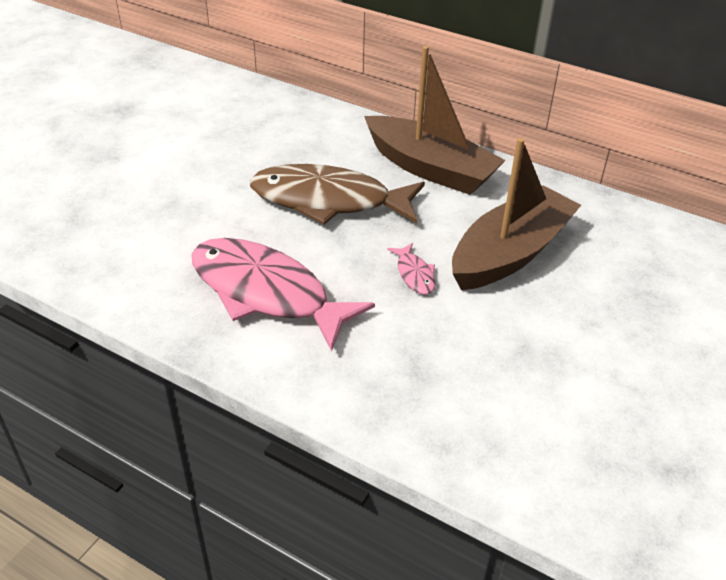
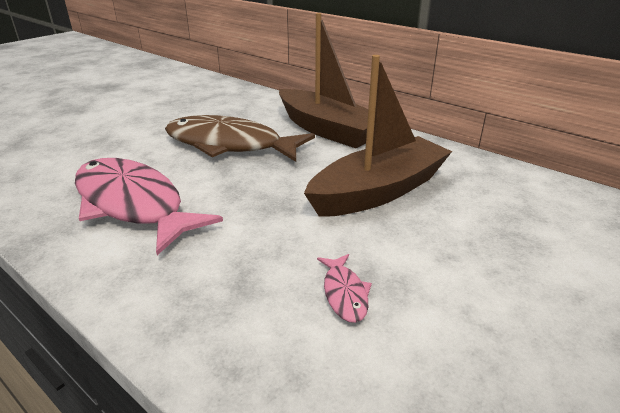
camera: 10 degrees right, 10 degrees down
(414, 274) = (279, 201): pink fish -> pink fish (344, 293)

